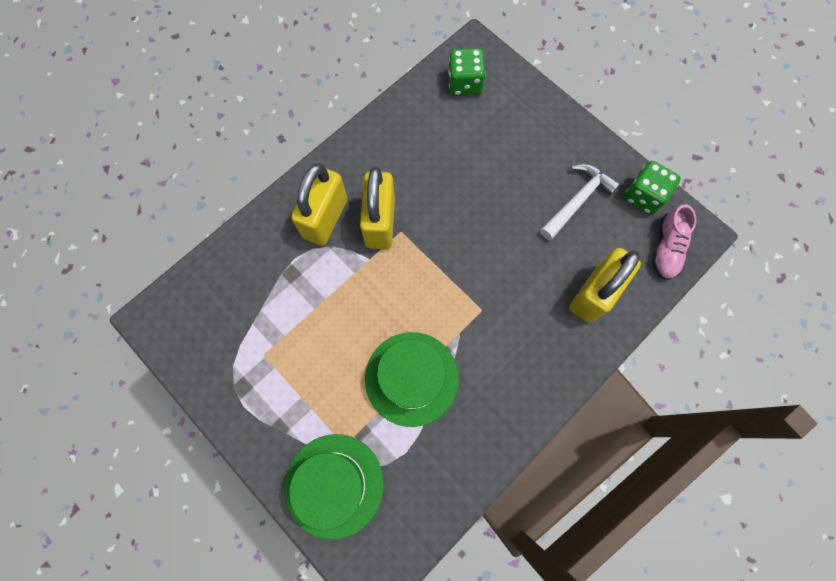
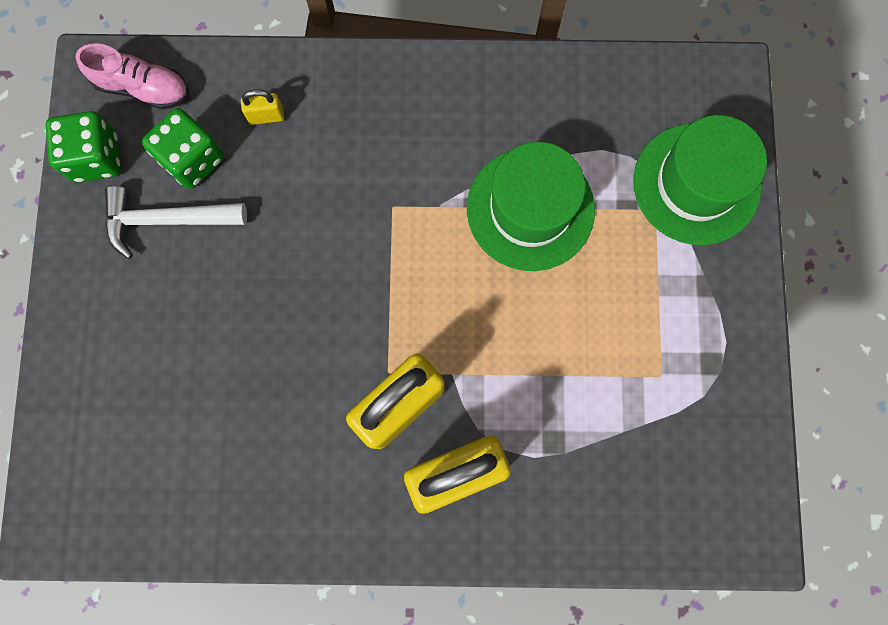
camera: 135 degrees left, 5 degrees up
(464, 83) = (118, 489): green dice -> green dice (193, 159)
(593, 294) = (266, 116): yellow padlock -> yellow padlock, size x0.42
(666, 248) = (143, 88): pink shoe -> pink shoe turned 45 degrees clockwise

